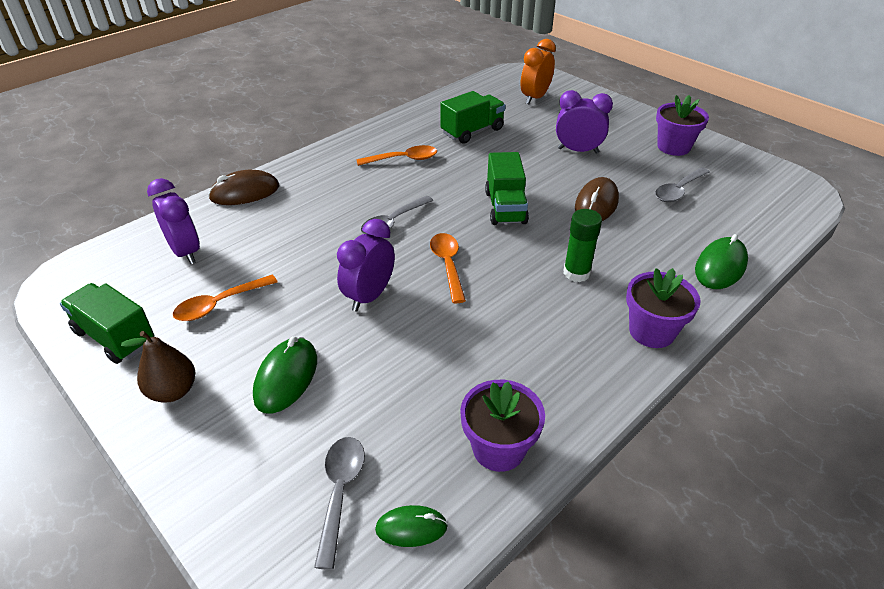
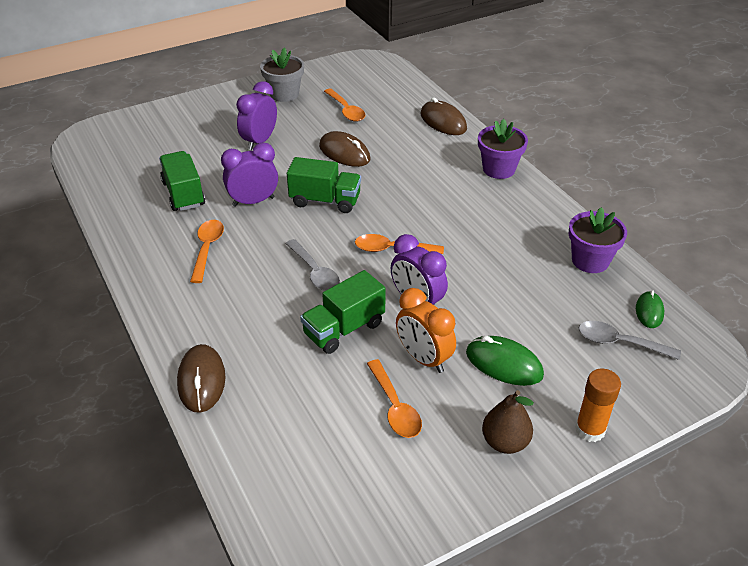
camera: 75 degrees left, 0 degrees up
(115, 337) = (420, 493): green truck -> green truck (344, 329)
(185, 252) = (296, 436): purple clock -> purple clock (253, 201)
(189, 467) = (590, 429): none -> orange glue stick
(535, 98) = (147, 142): orange clock -> orange clock (423, 358)
(576, 273) = (427, 185): green glue stick -> none
(673, 147) = (284, 94): purple flower pot -> grey flower pot
(678, 190) = (346, 110): grey spoon -> orange spoon
(720, 267) = (443, 122): green mouse -> brown mouse

